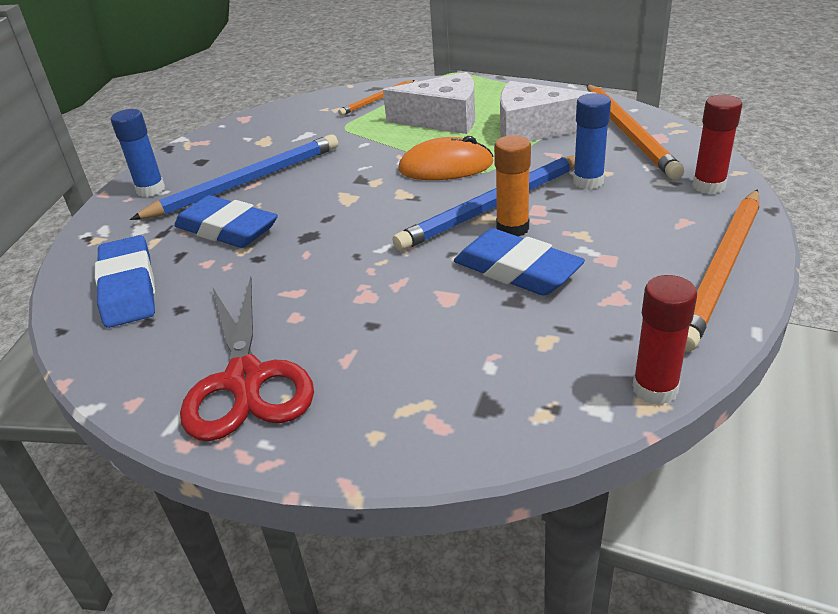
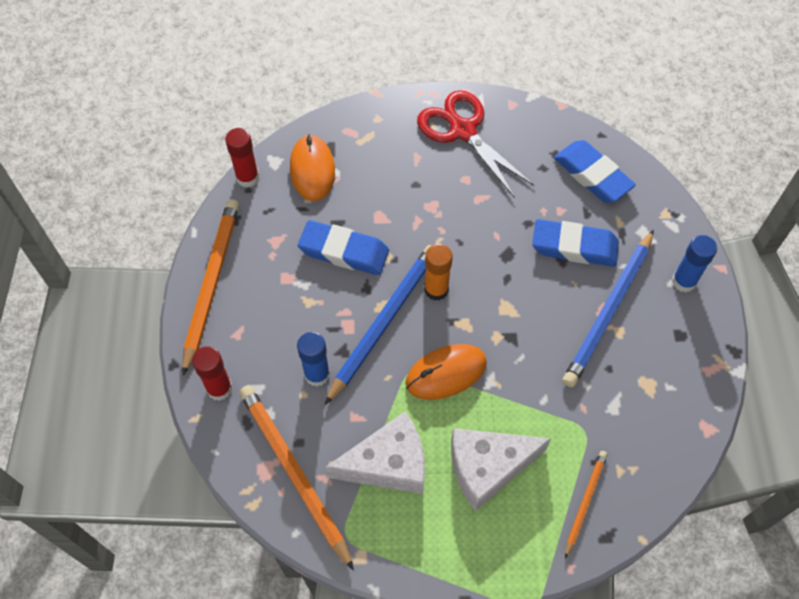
camera: 155 degrees right, 25 degrees up
(512, 228) = (360, 296): orange glue stick -> orange glue stick (436, 289)
(530, 377) = (312, 169): none -> orange mouse

